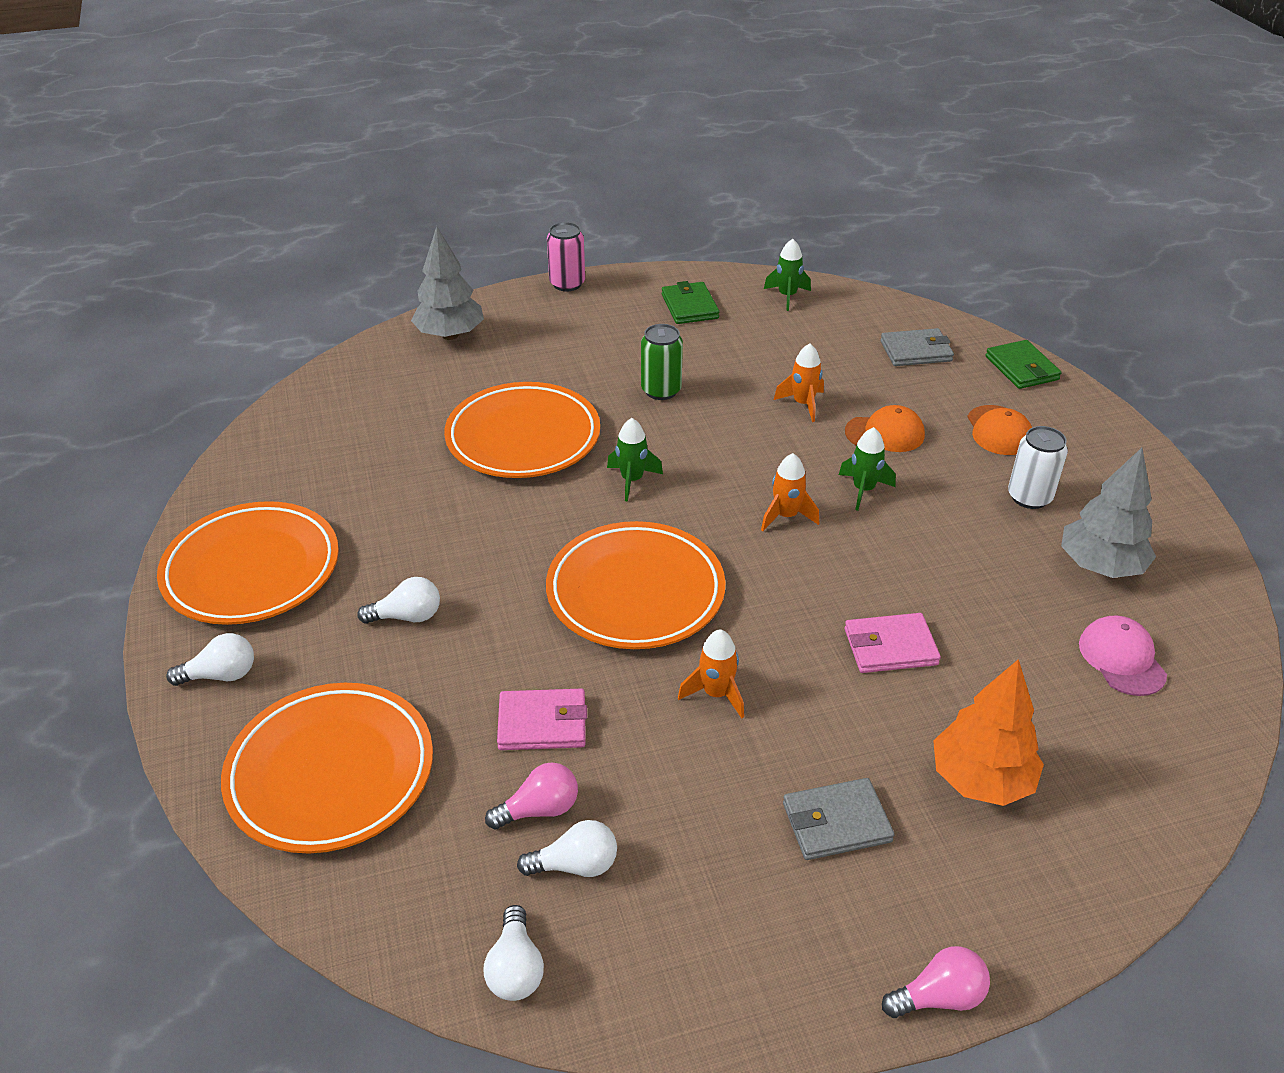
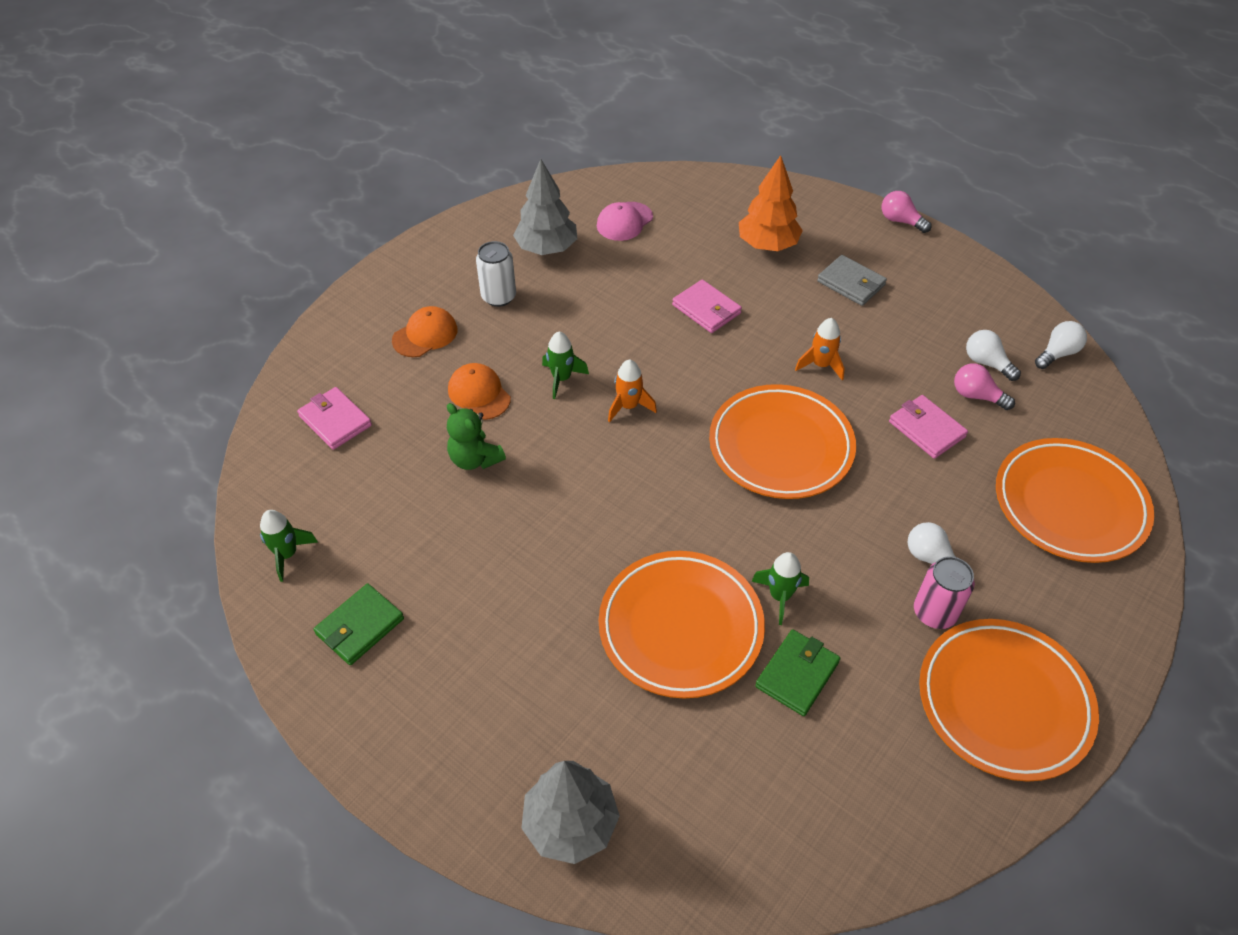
camera: 125 degrees left, 10 degrees up
(221, 675) = (1091, 629): white light bulb -> none
(567, 284) = (382, 778): pink can -> pink can (934, 612)
(632, 480) = (668, 516): green rocket -> green rocket (780, 596)
(661, 390) = (529, 566): green can -> none
(803, 404) = (475, 459): orange rocket -> green teddy bear
(916, 351) = (335, 421): grey wallet -> pink wallet
(1021, 368) = (320, 350): green wallet -> green wallet (797, 674)

